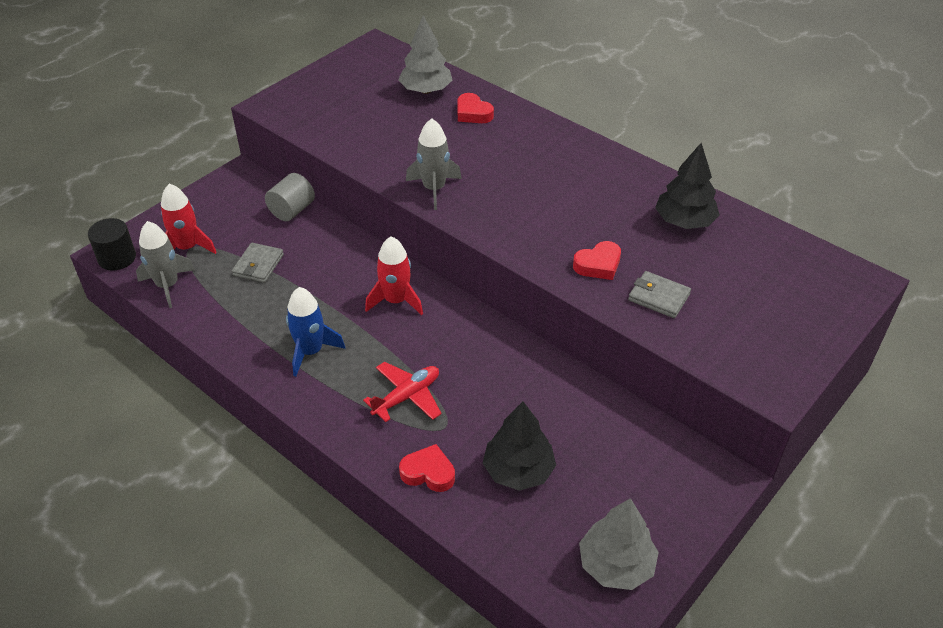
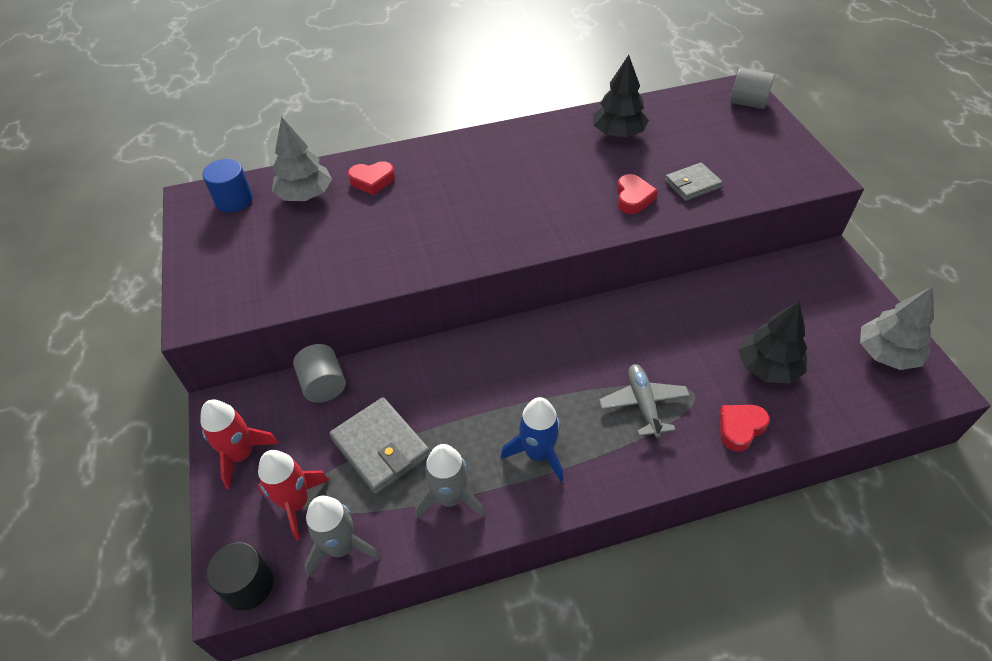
camera: 55 degrees left, 5 degrees up
(258, 265) = (380, 447): grey wallet -> grey wallet, size x1.57
(389, 63) = (234, 200): none -> blue cylinder
(396, 301) = (518, 359): red rocket -> red rocket (241, 455)
(407, 397) = (643, 404): red plane -> grey plane
(434, 189) = (454, 250): grey rocket -> grey rocket (450, 498)
(842, 294) = (747, 103): none -> grey cylinder

